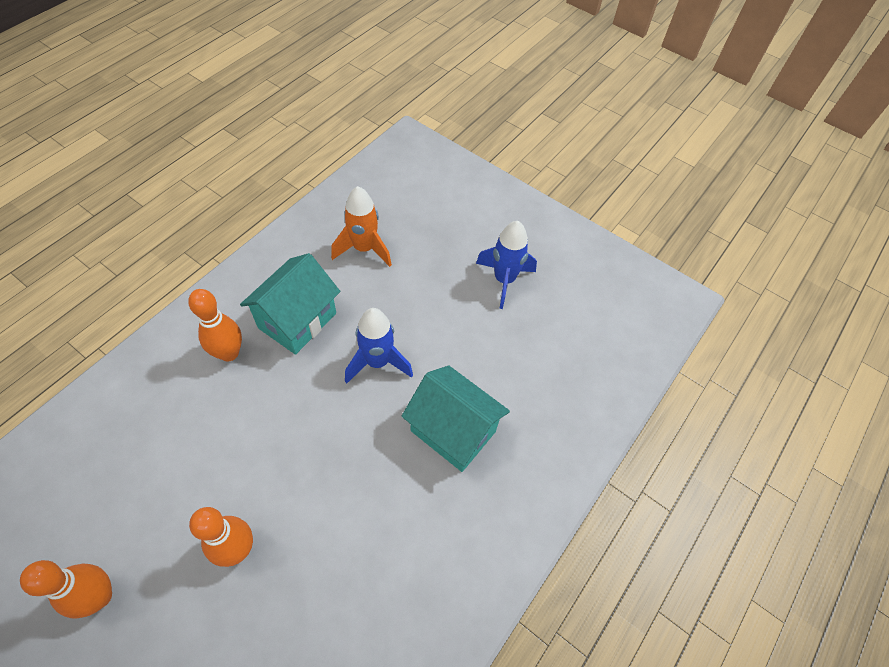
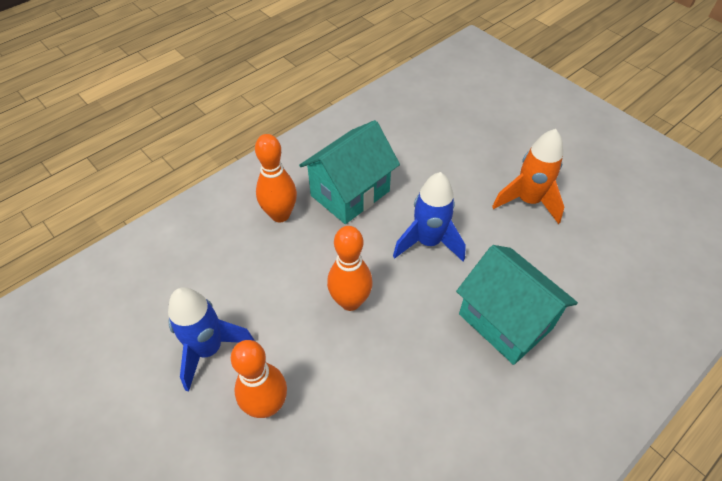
camera: 15 degrees right, 5 degrees down
(100, 596) = (124, 428): orange bowling pin -> orange bowling pin (350, 301)
(364, 249) = (422, 136): orange rocket -> orange rocket (528, 201)
(504, 280) = (566, 180): blue rocket -> blue rocket (209, 349)

